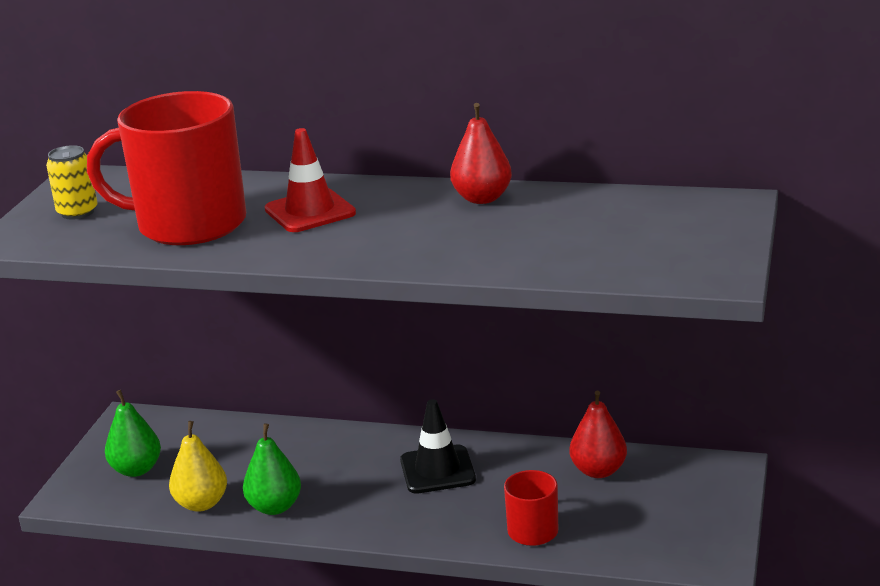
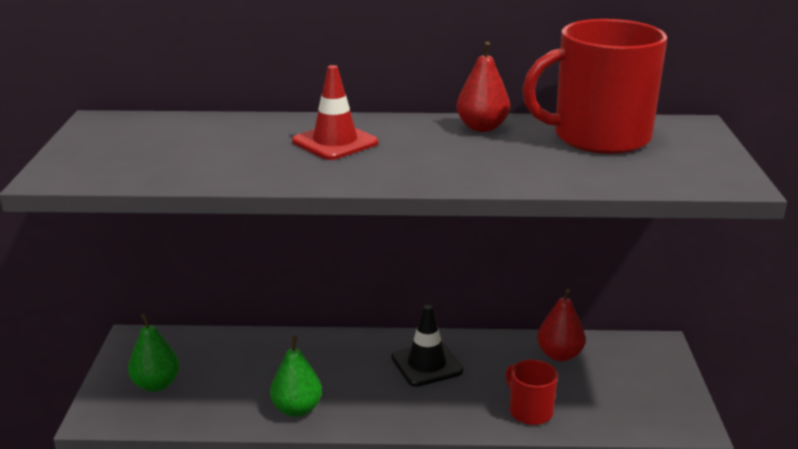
camera: 15 degrees left, 0 degrees up
(77, 212) = (110, 150): yellow can -> none
(188, 224) = (226, 156): red mug -> red mug (598, 137)
(201, 504) = (228, 411): yellow pear -> none

